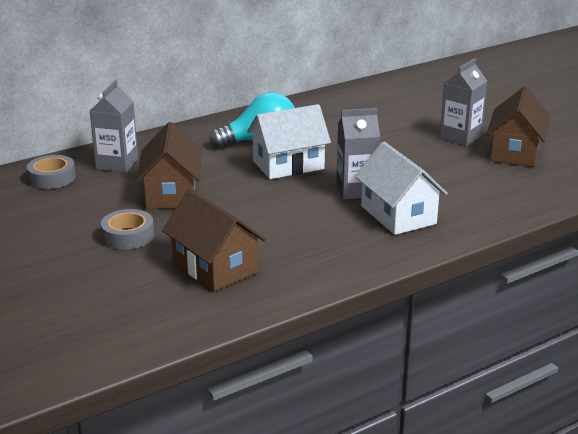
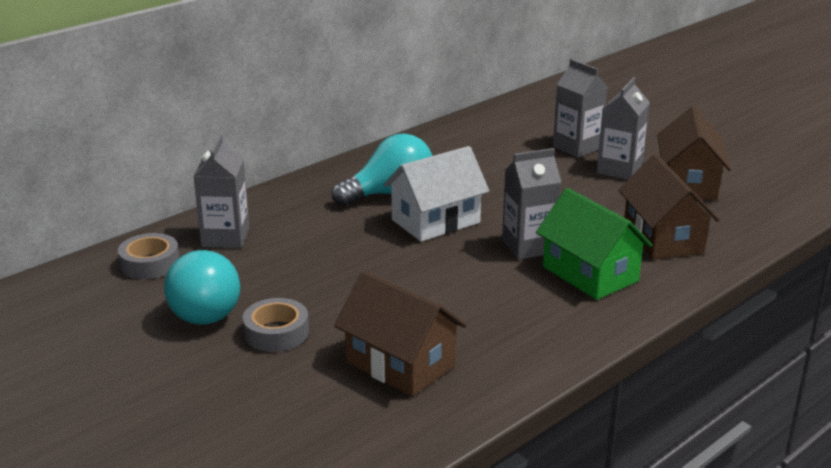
camera: 10 degrees left, 0 degrees up
(80, 214) = (204, 309): none -> turquoise light bulb
(171, 194) = (309, 271): brown house -> brown house (663, 238)
(398, 215) = (590, 274): white house -> green house
(431, 117) = (577, 147): none -> grey carton

